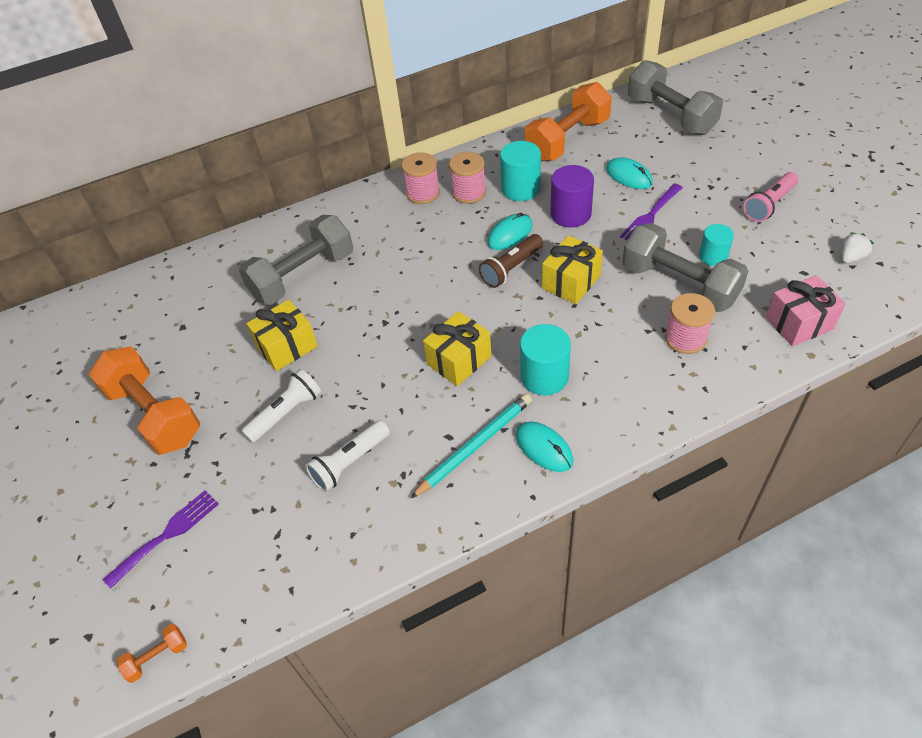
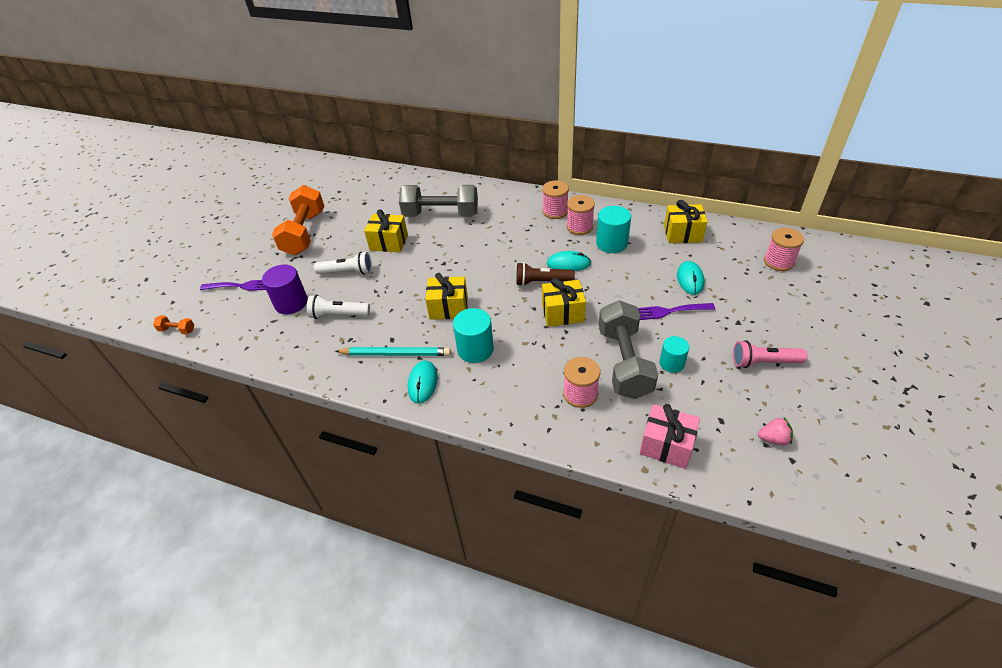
camera: 45 degrees right, 5 degrees down
(567, 140) = (682, 234): orange dumbbell -> yellow gift
(570, 214) = (619, 276): purple cylinder -> purple cylinder (291, 303)
(670, 116) = (778, 262): grey dumbbell -> pink spool
(851, 257) = (773, 439): white strawberry -> pink strawberry

